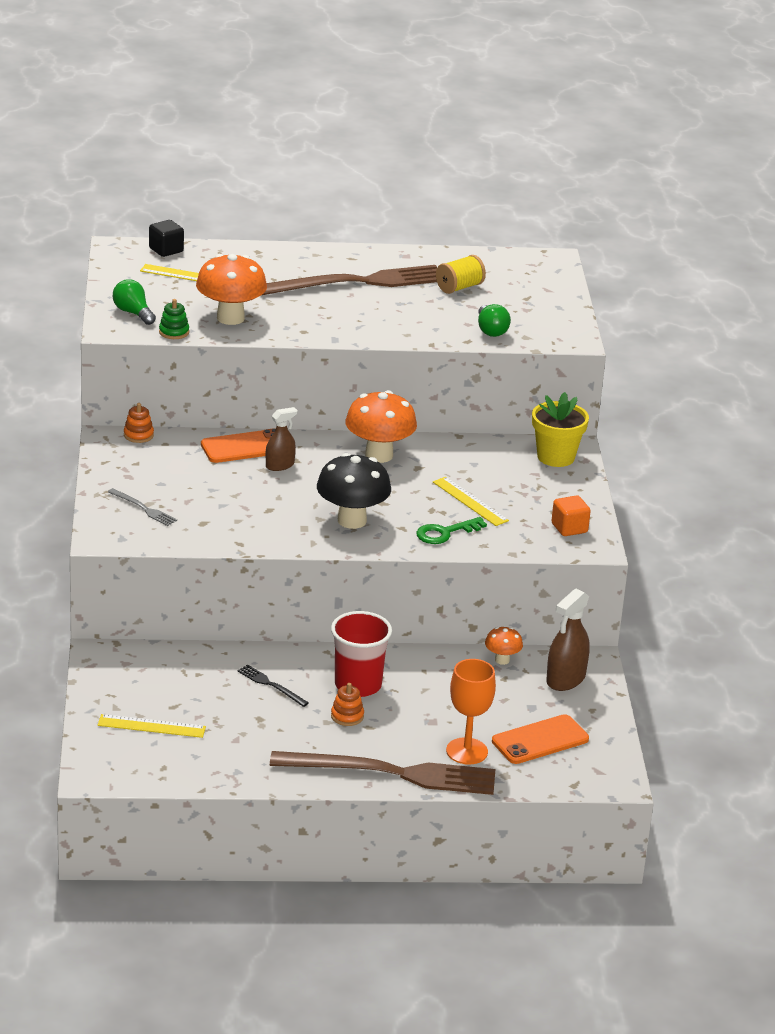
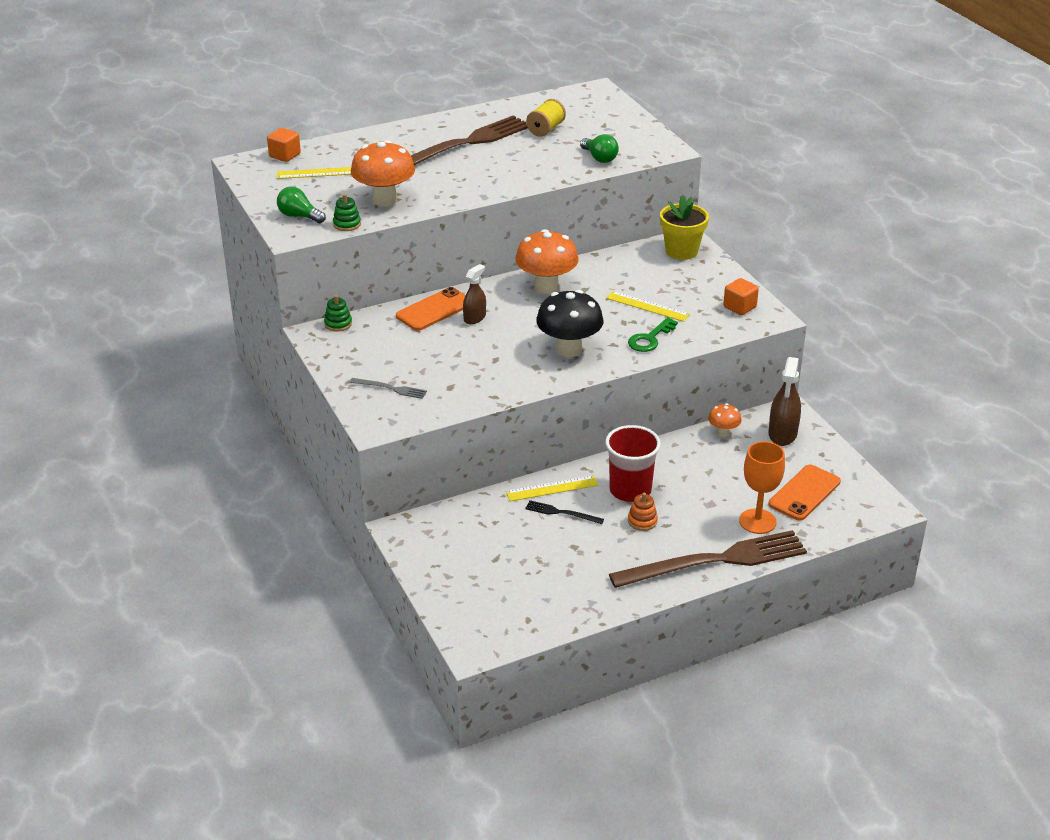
camera: 20 degrees left, 5 degrees up
(138, 435) = (338, 324): orange stacking toy -> green stacking toy
(151, 726) = (490, 583): yellow ruler -> yellow ruler (552, 488)
(166, 250) = (285, 155): black cube -> orange cube

